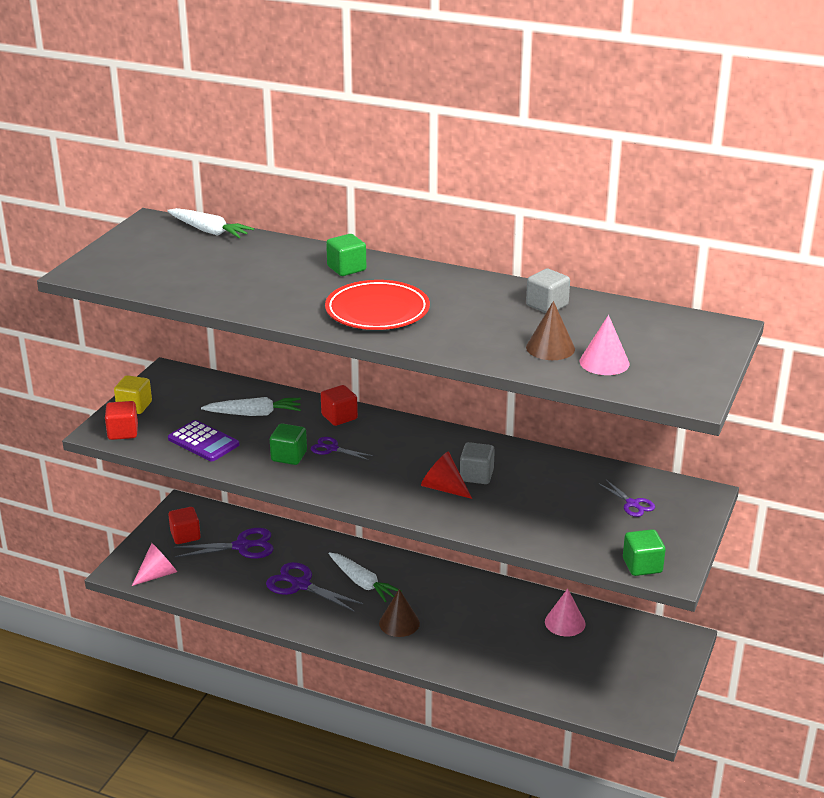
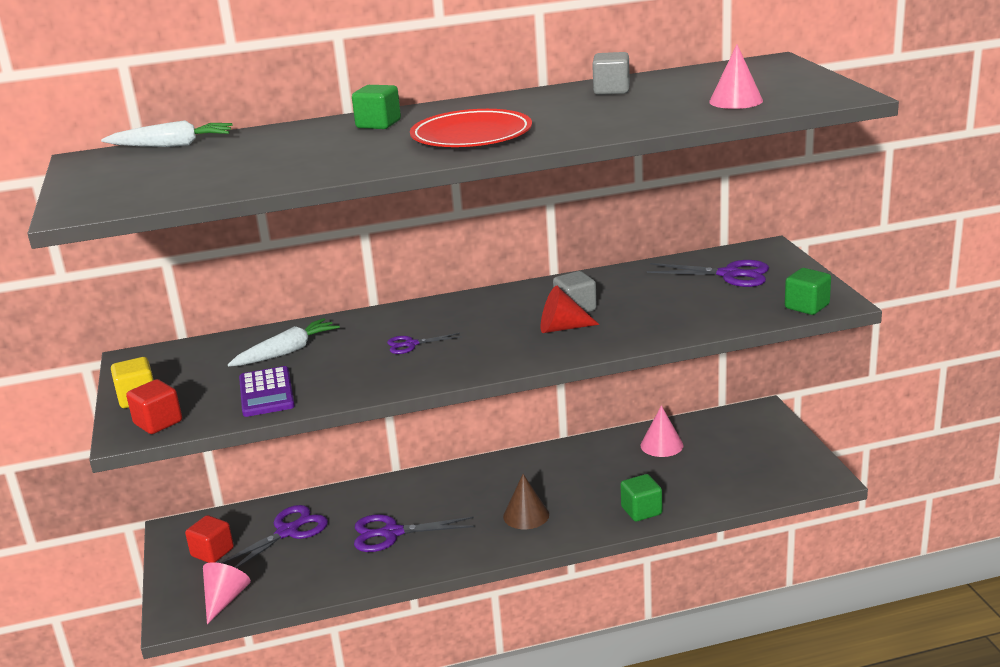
camera: 35 degrees left, 5 degrees down
(203, 442) = (266, 393): purple calculator -> purple calculator turned 75 degrees clockwise
(289, 456) = (377, 366): green cube -> green cube (641, 511)
(339, 417) = (379, 321): red cube -> none
(362, 582) = (448, 502): white carrot -> none
(550, 348) = (674, 108): brown cone -> none
(632, 504) = (729, 275): purple scissors -> purple scissors, size x1.74

